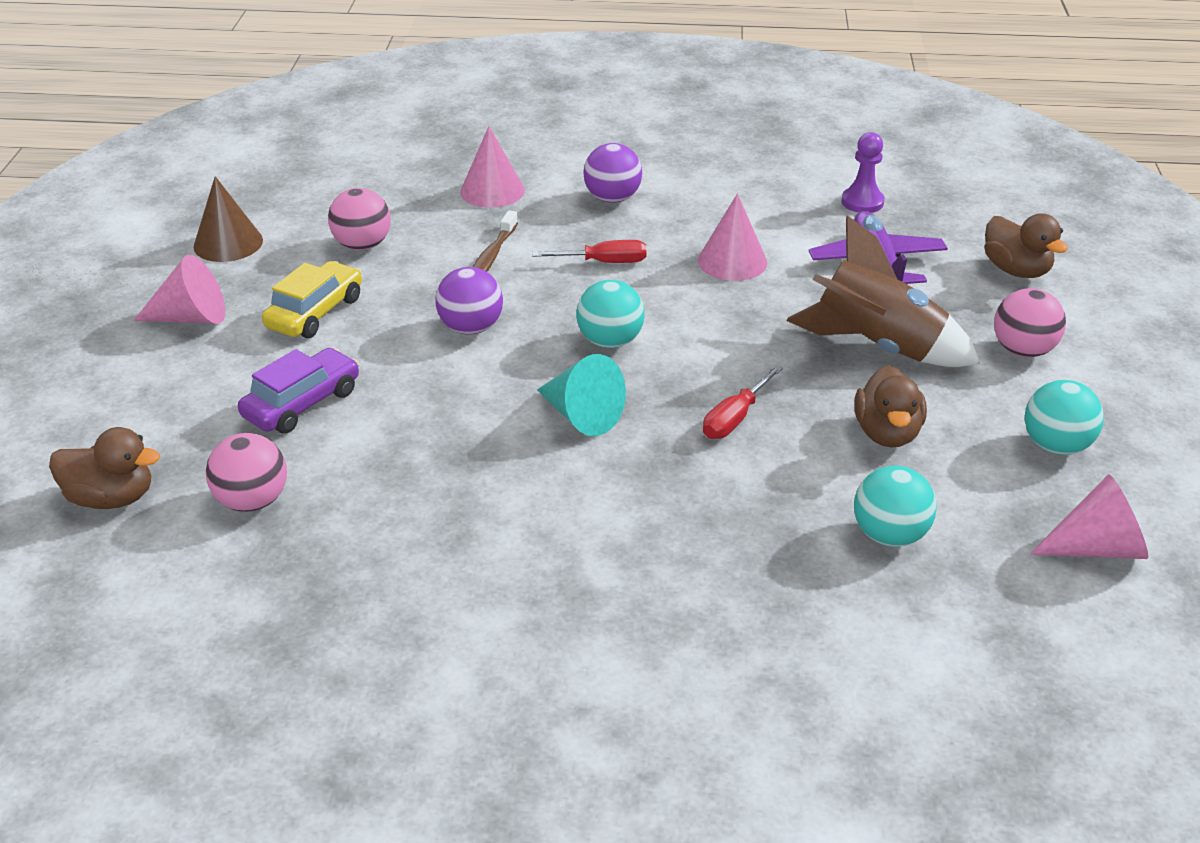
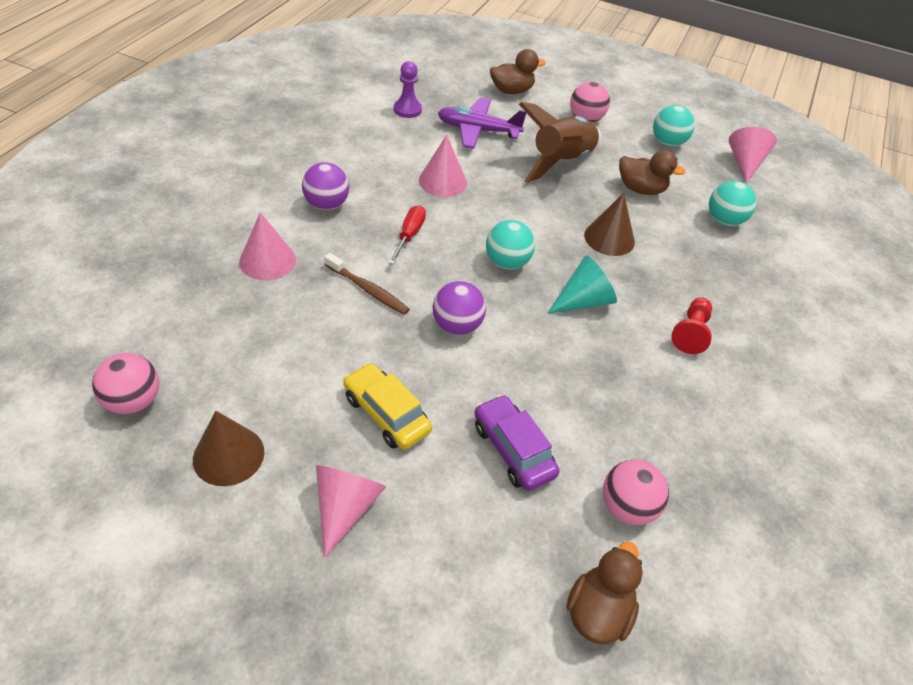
camera: 75 degrees left, 10 degrees up
(362, 245) = (298, 359): pink ball -> pink ball (134, 401)
(583, 523) = (691, 333): none -> red pawn
(734, 419) = (609, 238): red screwdriver -> brown cone

